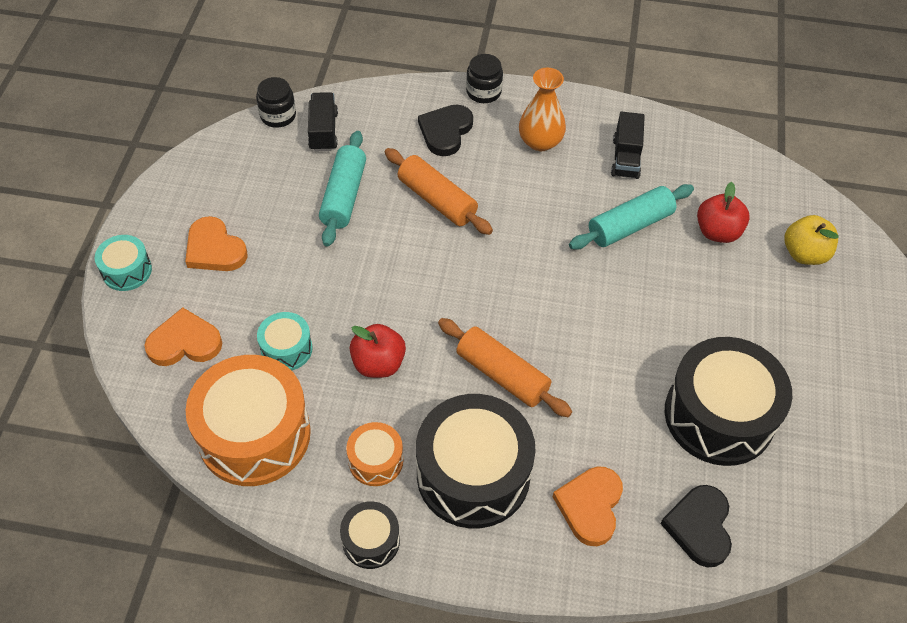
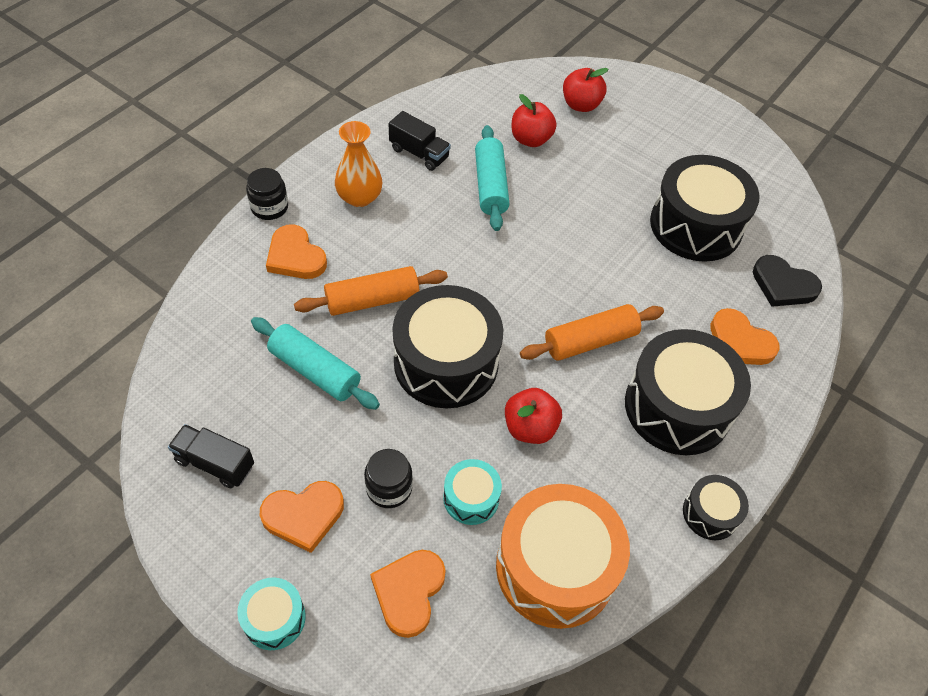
camera: 65 degrees left, 0 degrees up
(278, 115) = (162, 383): black jar -> black jar (389, 488)
(323, 131) = (217, 352): black truck -> black truck (215, 463)
(376, 460) = (631, 474): orange drum -> none
(407, 276) = (446, 362): none -> black drum
(445, 131) = (295, 256): black heart -> orange heart
(804, 254) = (581, 105): yellow apple -> red apple

